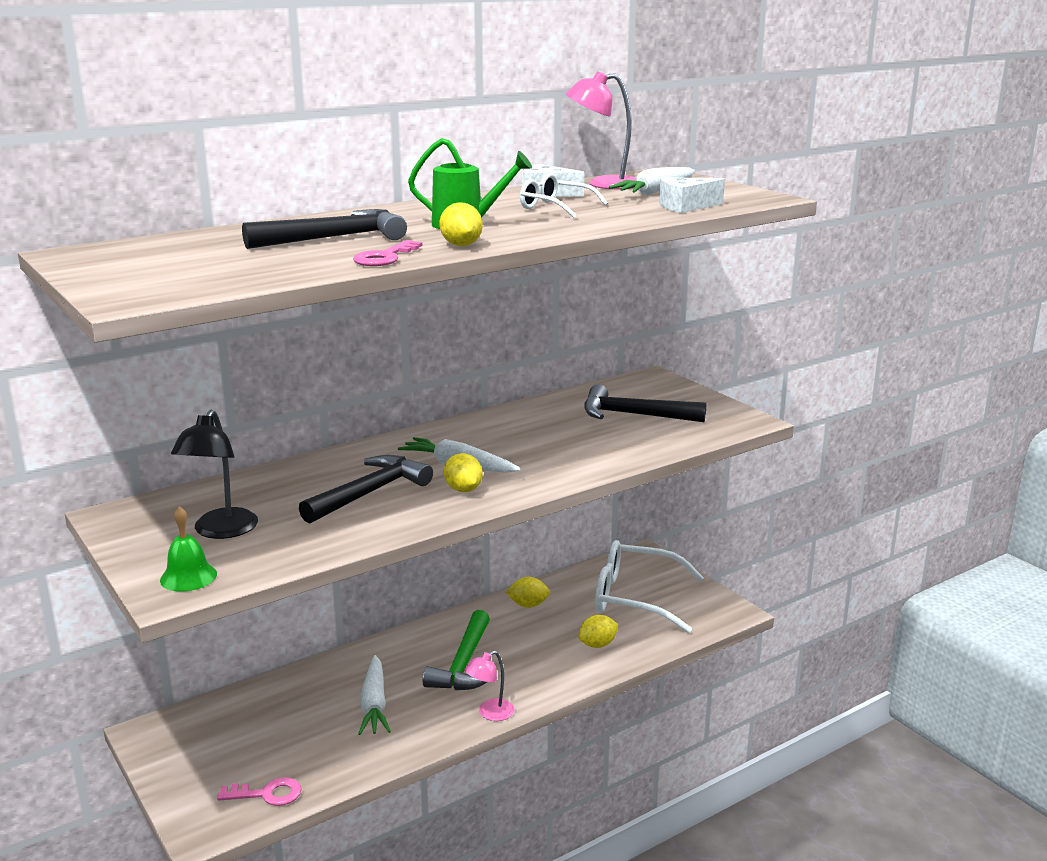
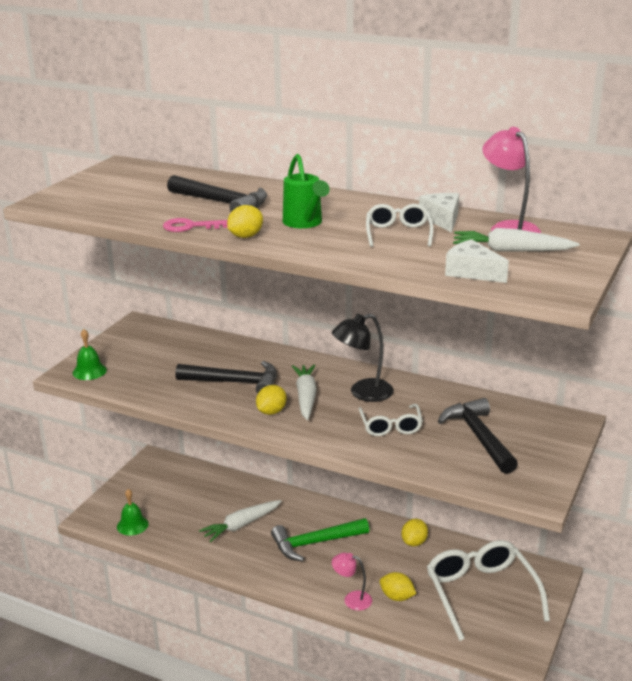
camera: 60 degrees right, 5 degrees up
(221, 531) = (146, 358): black lamp -> black lamp (363, 393)
(267, 794) = (132, 525): pink key -> green bell
(490, 713) = (271, 578): pink lamp -> pink lamp (352, 599)
(528, 605) = (414, 542): yellow lemon -> yellow lemon turned 60 degrees clockwise
(569, 443) = (390, 426): none -> white glasses

